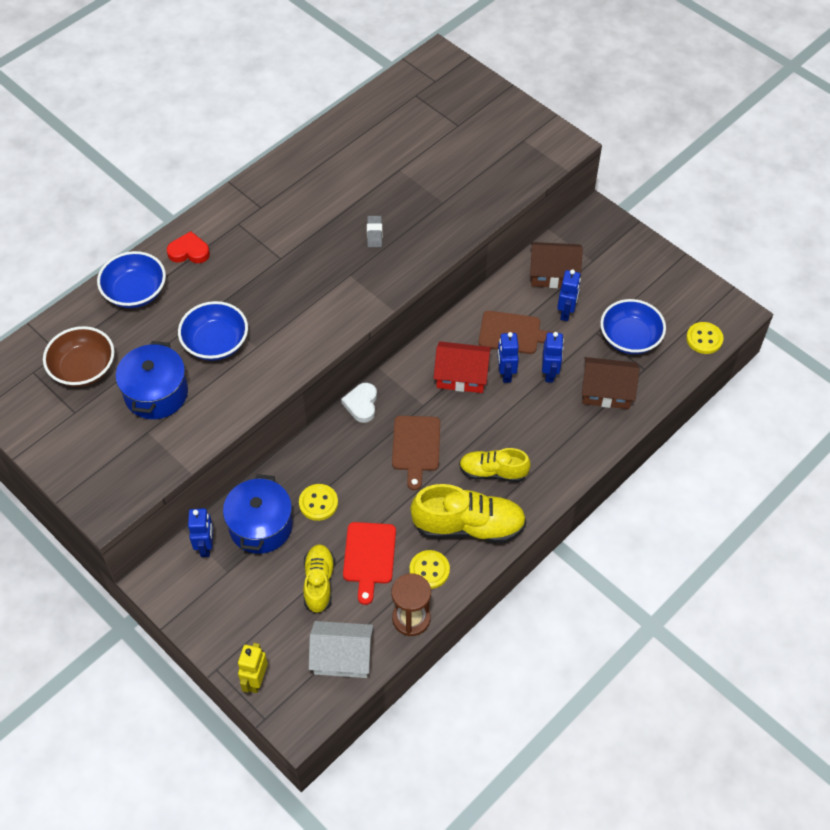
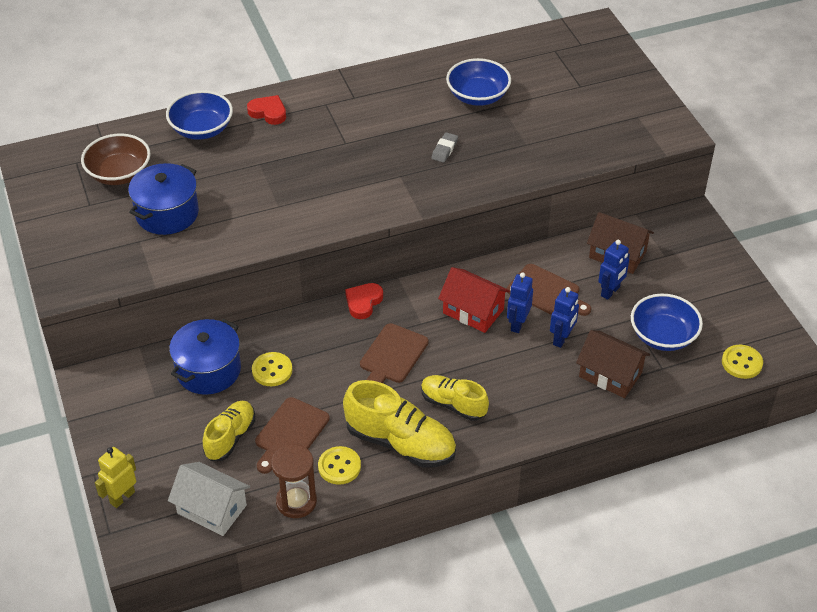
camera: 25 degrees right, 10 degrees down
(206, 546) = (150, 369): blue robot -> none
(216, 343) = (244, 191): blue bowl -> blue bowl (477, 96)
(361, 404) = (363, 302): white heart -> red heart
(369, 557) = (290, 433): red cutting board -> brown cutting board

